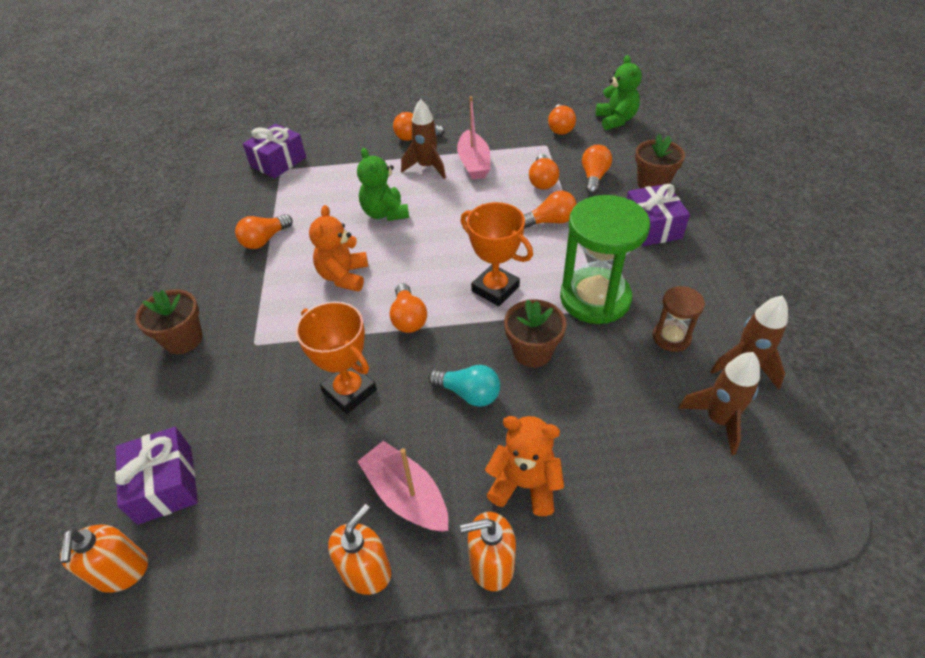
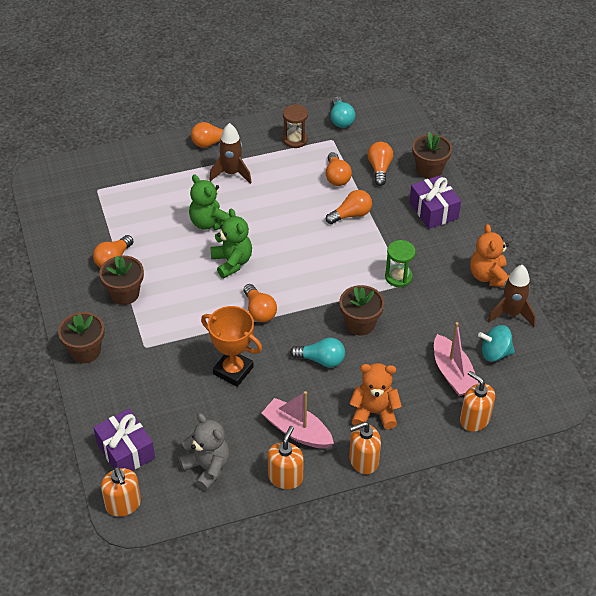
camera: 15 degrees left, 0 degrees up
(260, 278) = (124, 294): none -> brown flower pot
(261, 532) = (207, 467): none -> grey teddy bear
(278, 162) = (91, 181): purple gift -> none
(344, 276) = (195, 283): orange teddy bear -> orange teddy bear (488, 276)
(474, 163) = (272, 165): pink boat -> pink boat (453, 373)
(495, 289) = (320, 279): orange trophy -> none
(560, 128) = (341, 119): orange light bulb -> turquoise light bulb
(595, 298) = (398, 277): green hourglass -> green hourglass, size x0.51
(616, 120) = (389, 106): green teddy bear -> green teddy bear (232, 262)
(671, 337) = (458, 300): brown hourglass -> brown hourglass (295, 140)
(677, 523) = (474, 419): none -> orange soap dispenser
(718, 420) = (495, 353): brown rocket -> turquoise spinning top

